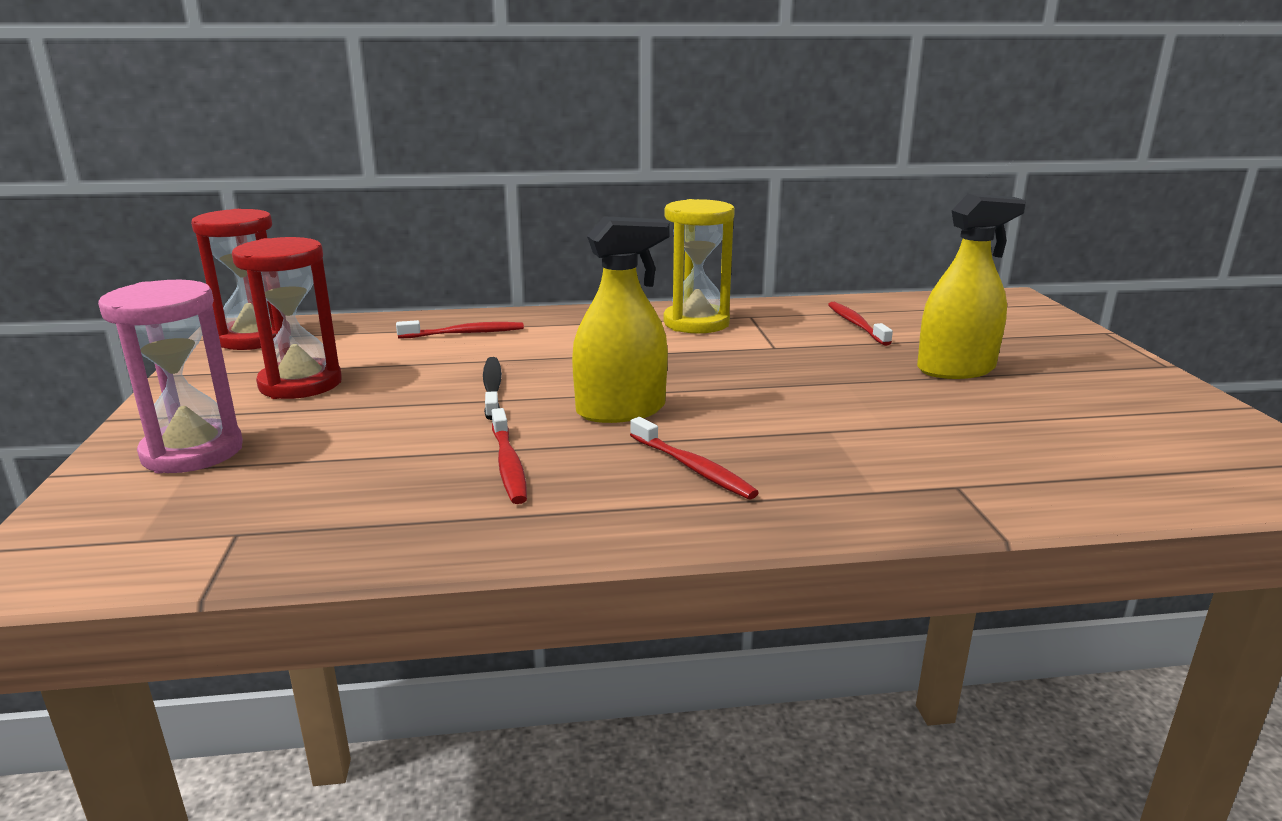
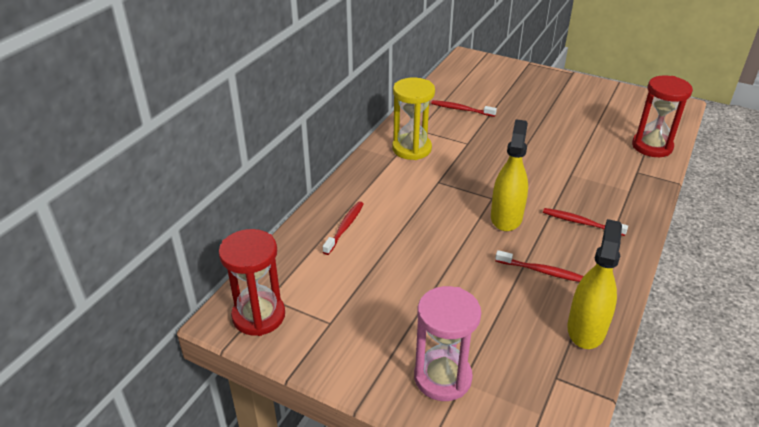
camera: 55 degrees left, 15 degrees up
(300, 384) = (370, 313): red hourglass -> red hourglass (652, 146)
(492, 388) = (443, 246): black toothbrush -> none
(693, 468) = (581, 223): red toothbrush -> red toothbrush turned 150 degrees counterclockwise
(956, 369) = (536, 115): yellow spray bottle -> yellow spray bottle (586, 329)

